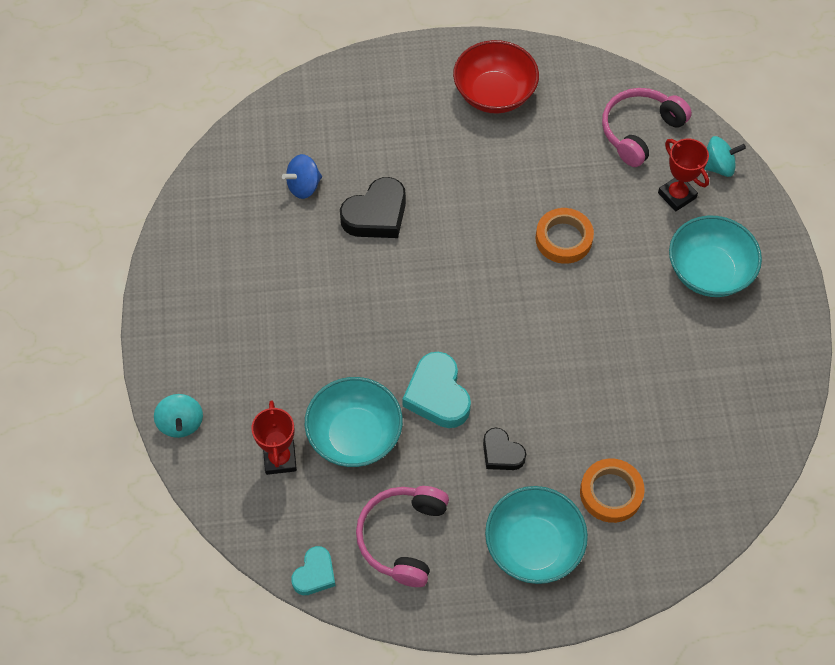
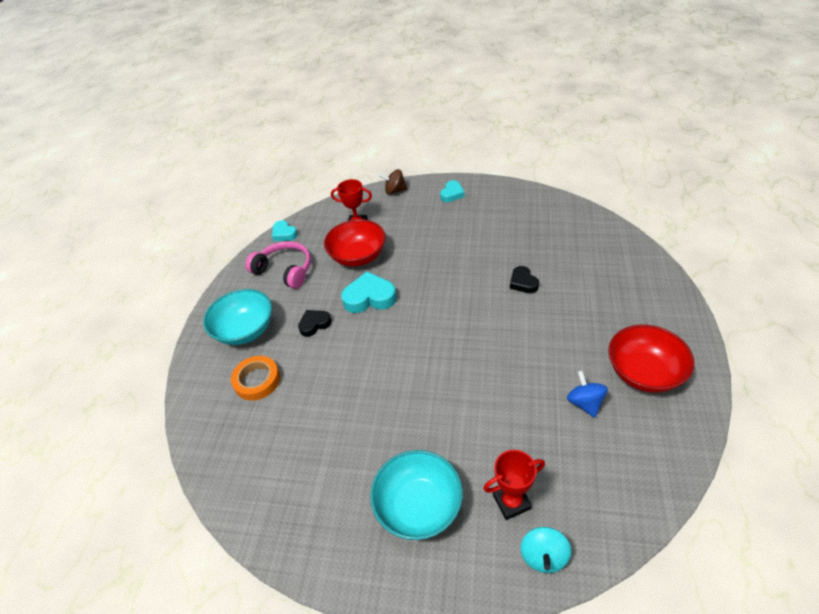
camera: 110 degrees right, 15 degrees down
(181, 423) = (395, 191): turquoise spinning top -> brown spinning top
(185, 332) = (452, 194): none -> turquoise heart
(304, 186) = (553, 248): blue spinning top -> blue spinning top (585, 403)
(355, 435) = (358, 256): turquoise bowl -> red bowl
(376, 214) = (523, 283): black heart -> black heart, size x0.61
(563, 239) = (479, 395): orange tape -> none
(640, 131) = (596, 487): pink headphones -> none

